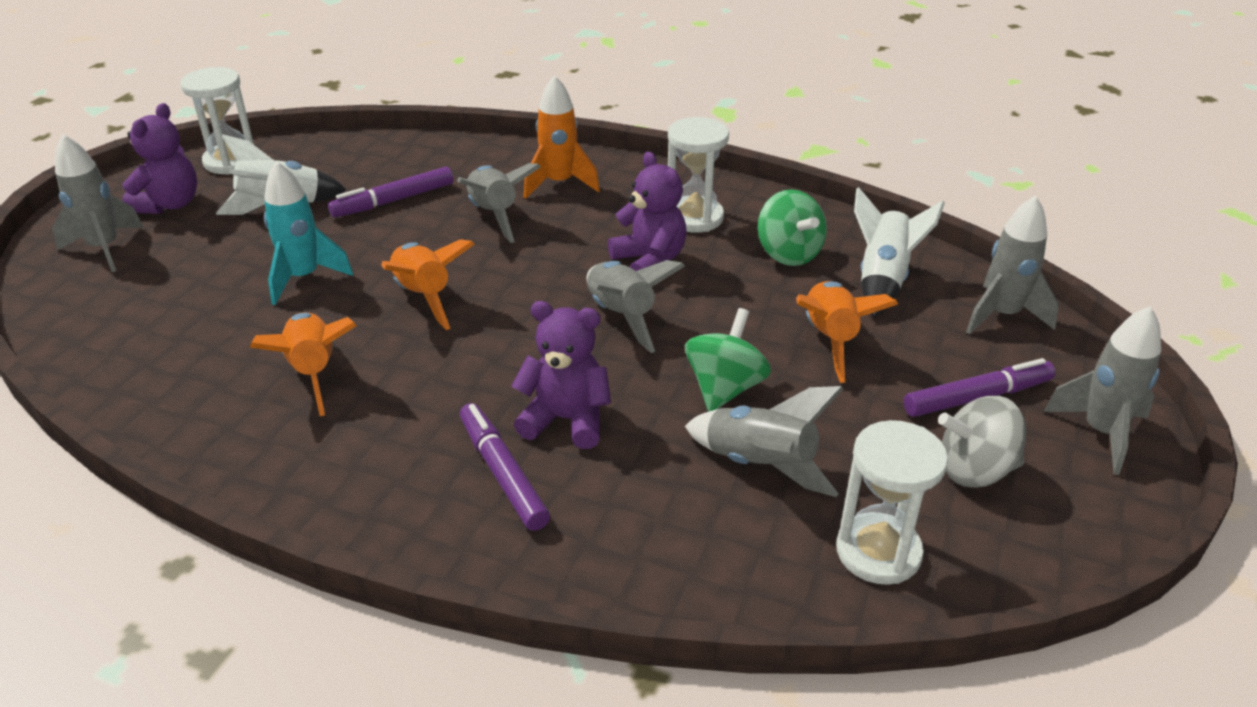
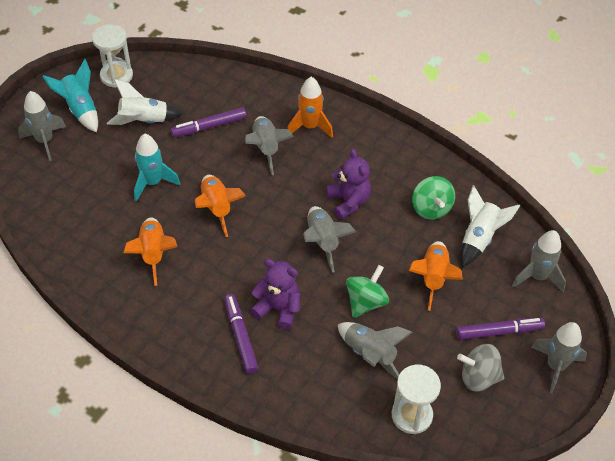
camera: 10 degrees right, 15 degrees up
(169, 204) = (80, 109): purple teddy bear -> turquoise rocket
(694, 217) = (384, 169): white hourglass -> none

